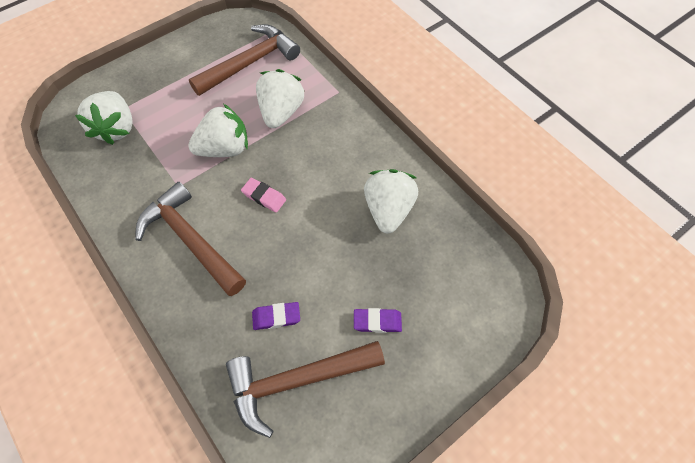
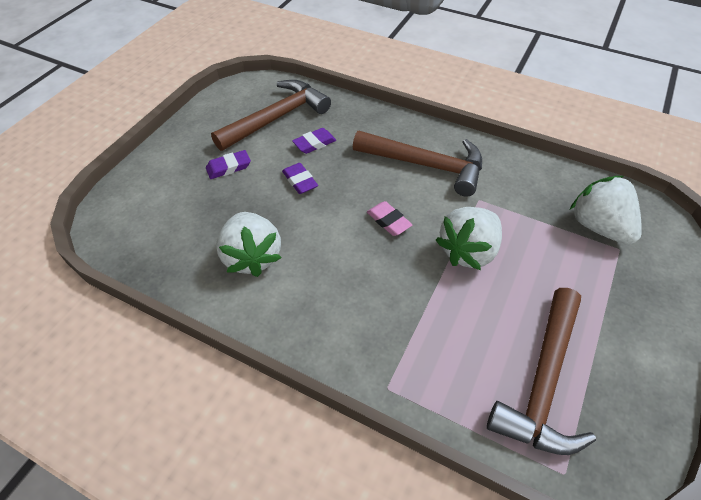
camera: 155 degrees right, 10 degrees down
(264, 197) = (388, 221): pink eraser -> pink eraser turned 45 degrees clockwise
(281, 112) = (441, 322): white strawberry -> none
(315, 272) = (300, 181): none -> purple eraser

